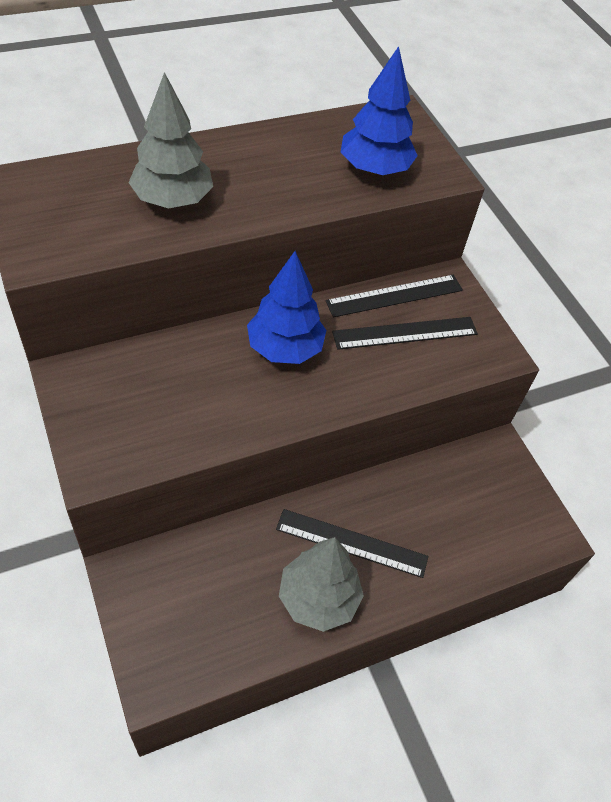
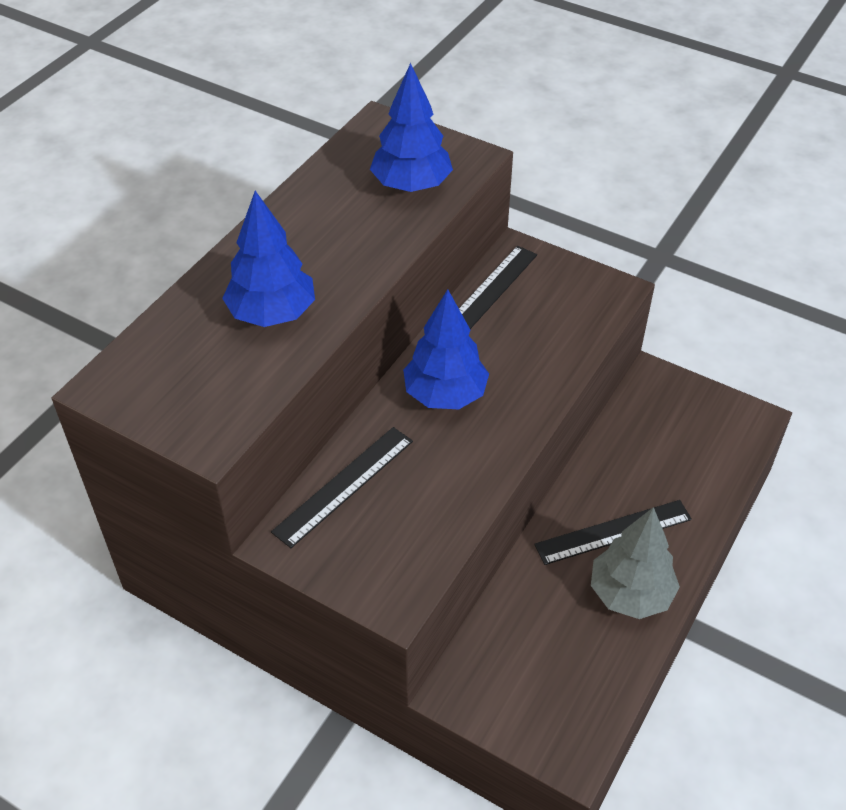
camera: 30 degrees left, 5 degrees down
(172, 200) = (272, 314): grey tree -> blue tree
(405, 333) = (527, 319): black ruler -> black ruler (344, 485)

